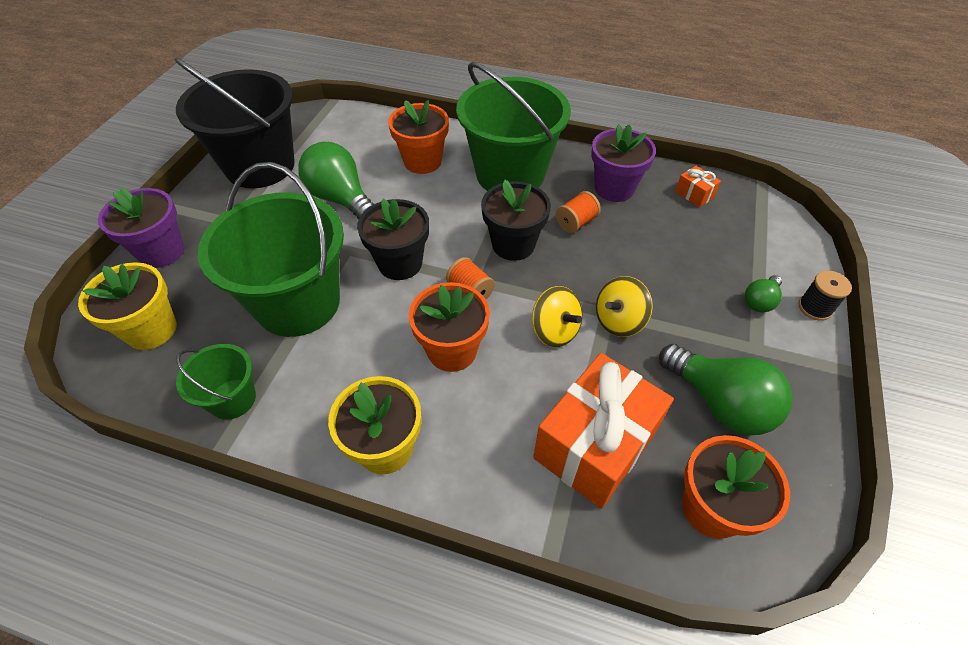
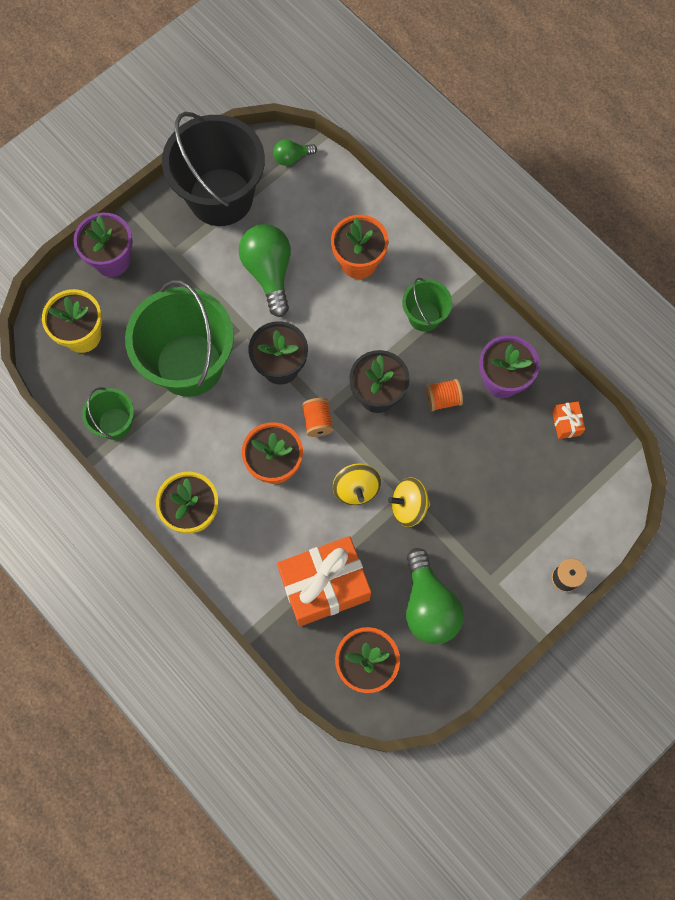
camera: 30 degrees right, 20 degrees up
(510, 174) = (424, 316): green bucket -> green bucket, size x0.48
(760, 301) = (528, 549): green light bulb -> green light bulb (292, 157)

